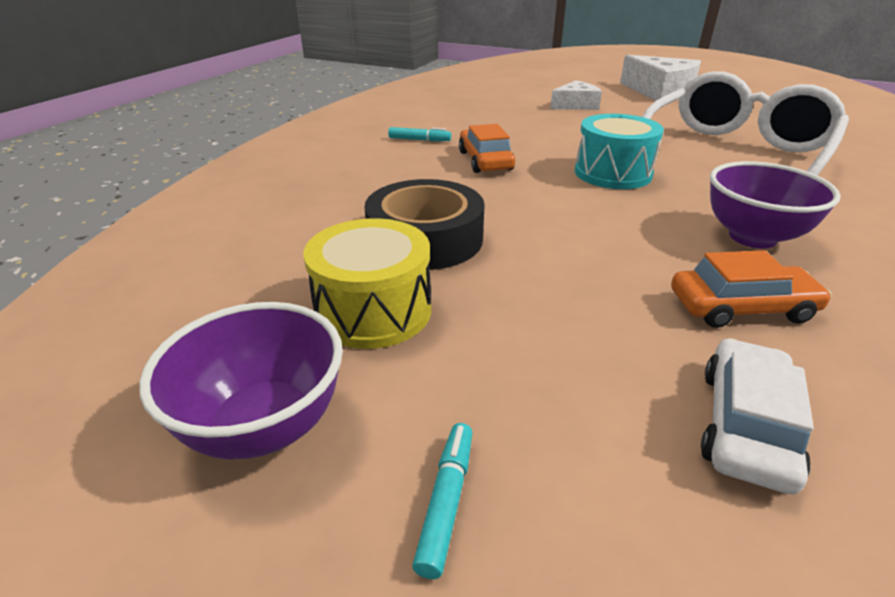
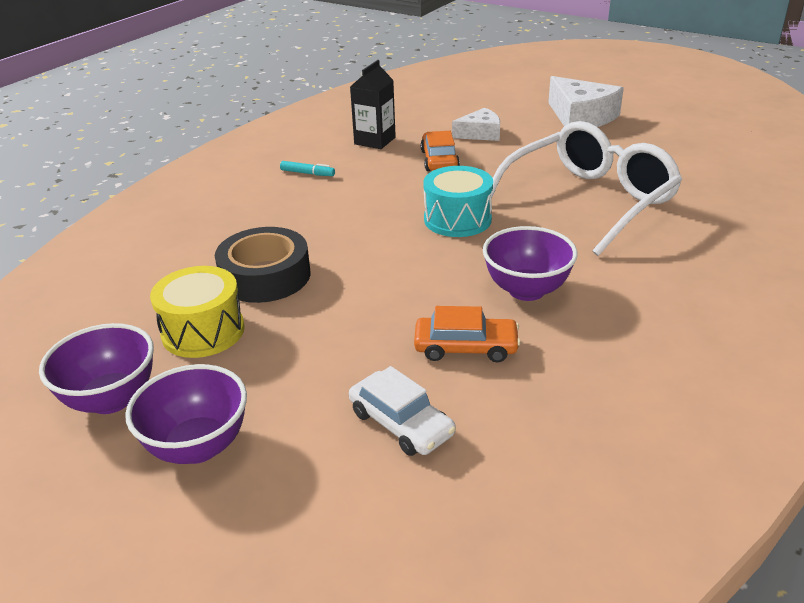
camera: 10 degrees right, 0 degrees up
(446, 501) = (198, 446): turquoise marker -> purple bowl
(474, 113) = (375, 141): none -> black carton
(485, 161) = (353, 200): orange car -> orange car (439, 160)
(746, 425) = (401, 423): white car -> white car turned 105 degrees clockwise

